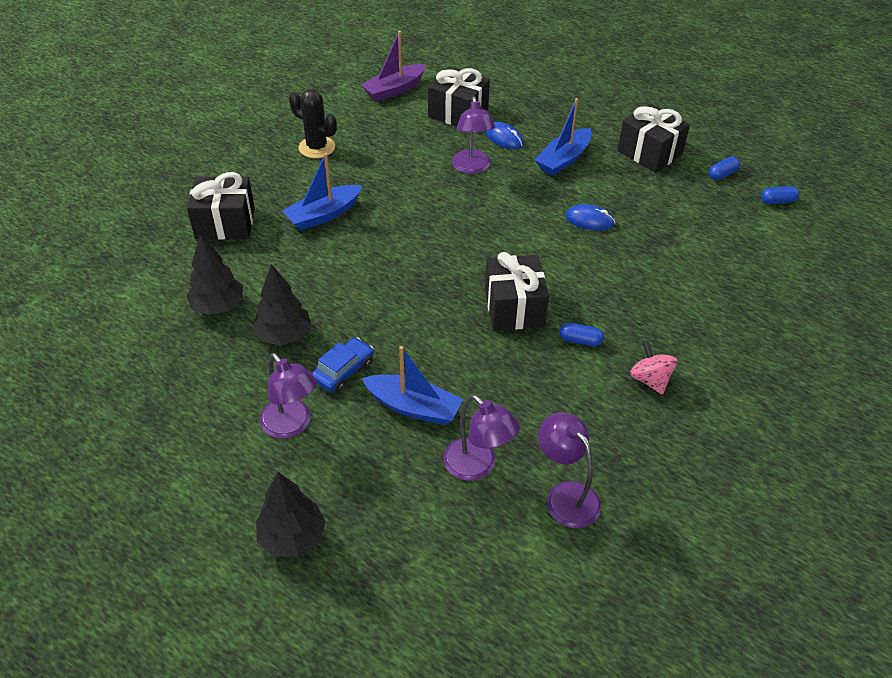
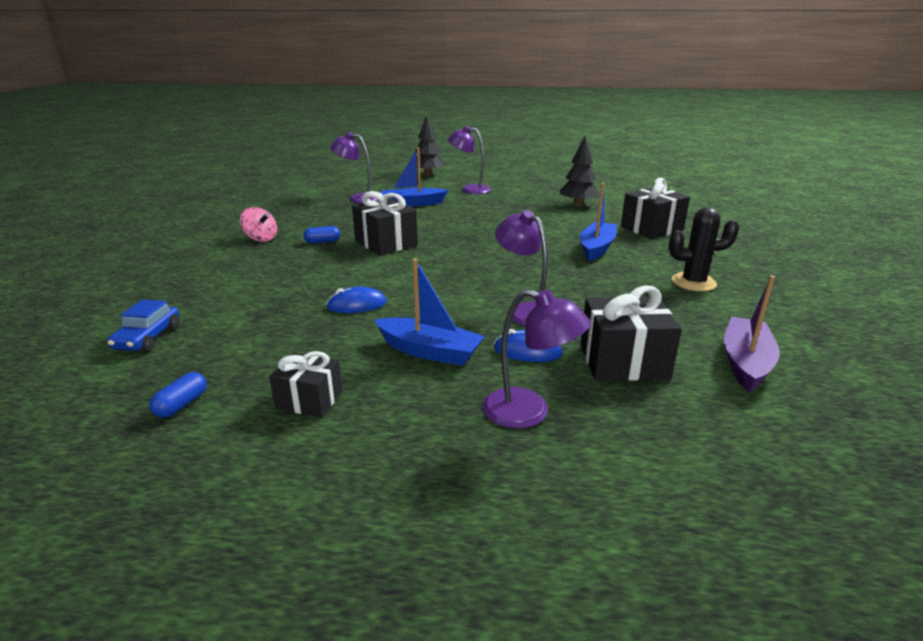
camera: 150 degrees right, 20 degrees down
(284, 335) = (521, 205): black tree -> none
(343, 371) = (468, 204): blue car -> blue car (148, 338)
(563, 159) = (429, 351): blue boat -> blue boat turned 105 degrees clockwise
(565, 496) = (302, 201): purple lamp -> purple lamp (529, 412)
(649, 153) = (309, 400): black gift -> black gift, size x0.62
(777, 201) = (93, 393): blue capsule -> none

